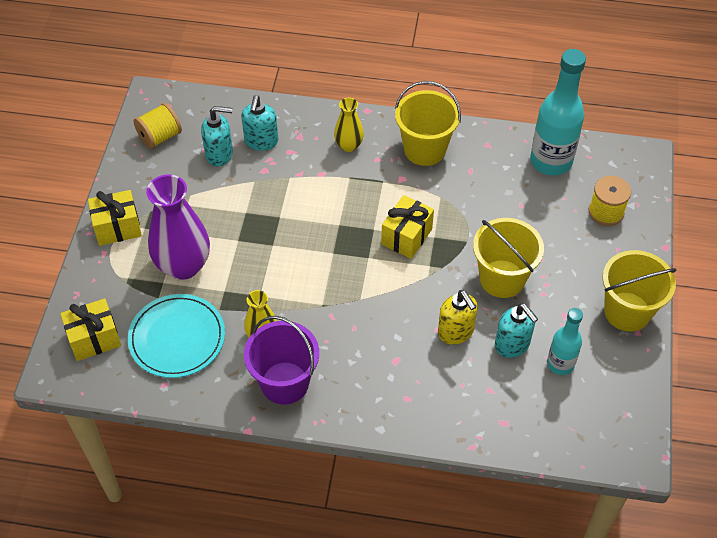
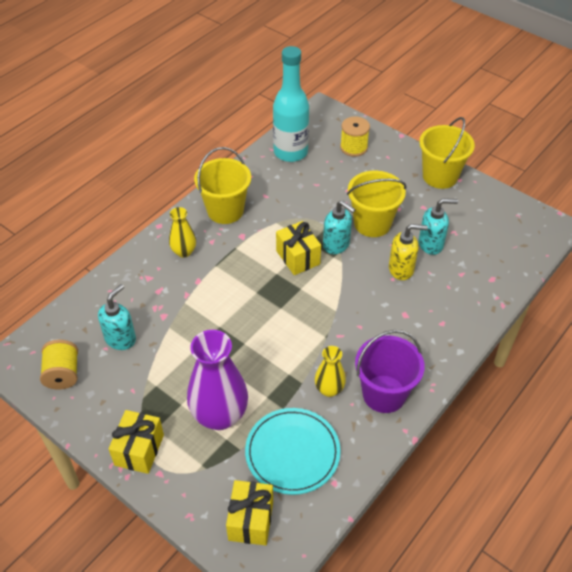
camera: 60 degrees left, 5 degrees down
(261, 141) = (132, 304): turquoise soap dispenser -> turquoise soap dispenser (336, 245)
(560, 364) = (461, 227): turquoise bottle -> none

